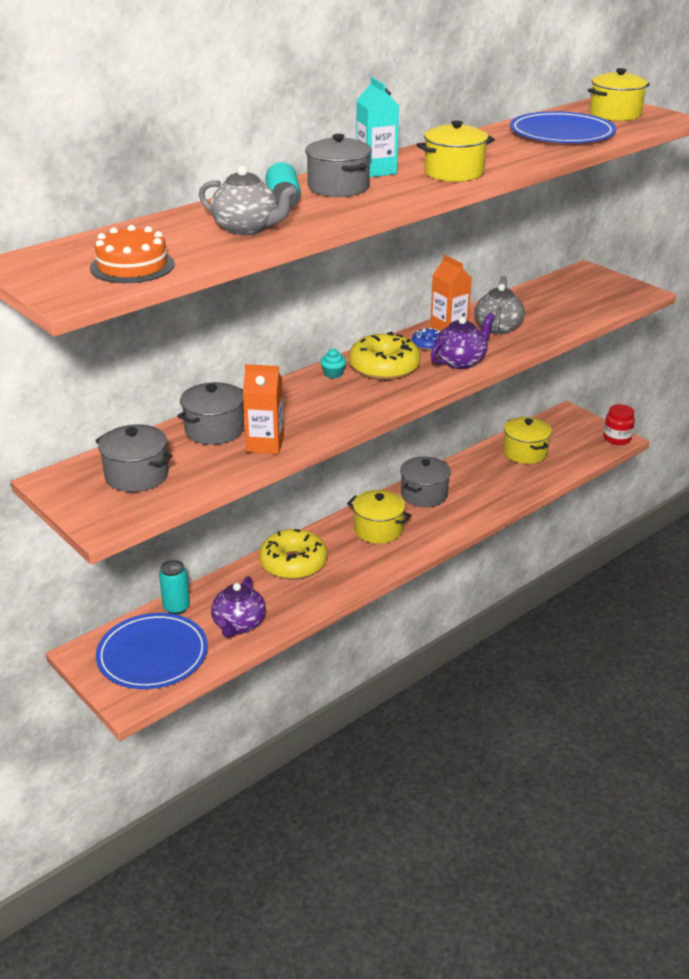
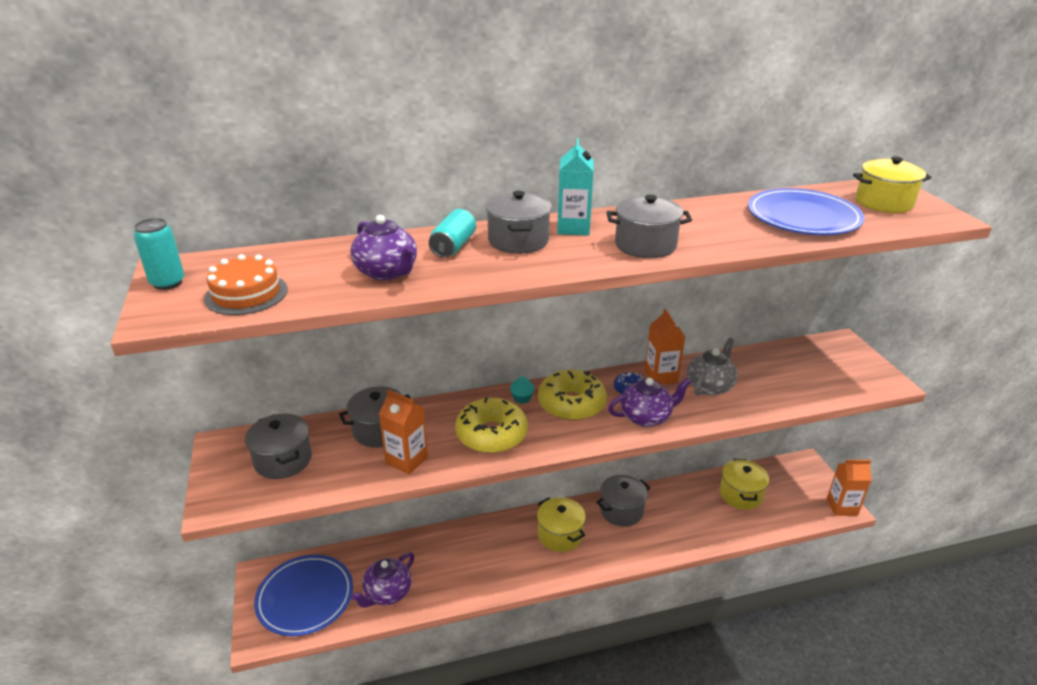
camera: 25 degrees right, 0 degrees up
(176, 607) = (353, 556): turquoise can -> turquoise can (168, 283)
(247, 229) = (387, 272): grey teapot -> purple teapot
(293, 563) = (469, 545): yellow donut -> yellow donut (491, 434)
(454, 173) = (645, 245): yellow pot -> grey pot
(617, 438) = (842, 507): red jar -> orange carton

